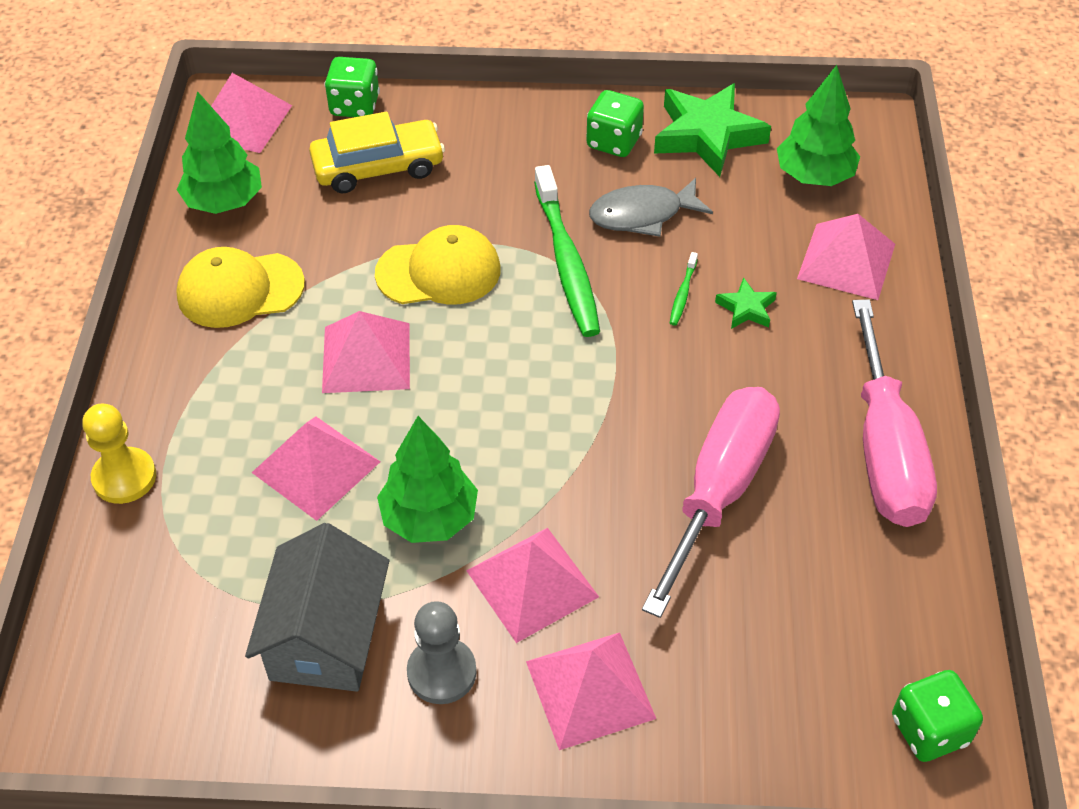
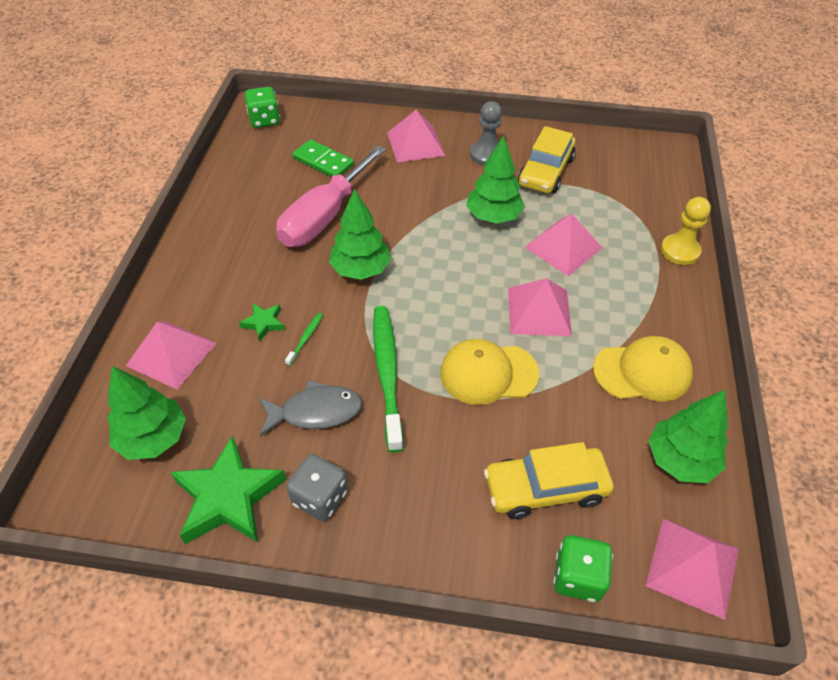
camera: 175 degrees left, 0 degrees up
(326, 636) = (545, 171): grey house -> yellow car
(532, 583) = (438, 184): pink pyramid -> none
(614, 142) = (320, 498): green dice -> grey dice
(634, 399) = (361, 269): none -> green tree
(763, 619) = (323, 161): none -> green domino
(885, 450) = (218, 228): pink screwdriver -> none

